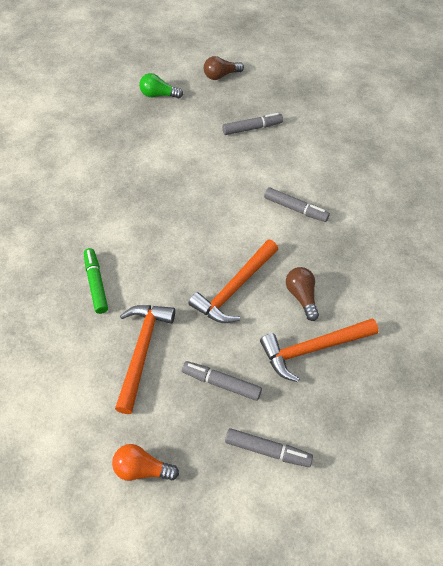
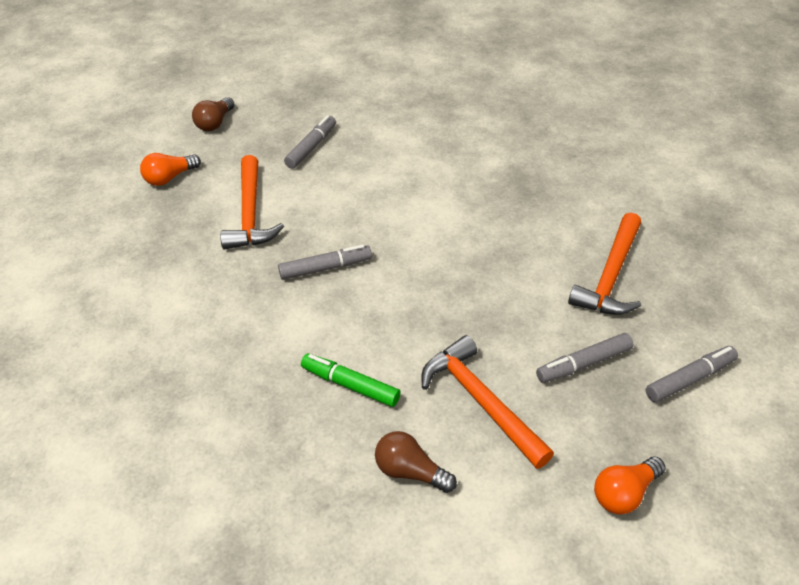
camera: 45 degrees left, 10 degrees down
(159, 95) = (170, 178): green light bulb -> orange light bulb
(234, 288) = (485, 283): orange hammer -> orange hammer (250, 213)
(295, 208) = (443, 184): grey marker -> grey marker (325, 268)
(302, 296) = (546, 245): brown light bulb -> brown light bulb (410, 471)

